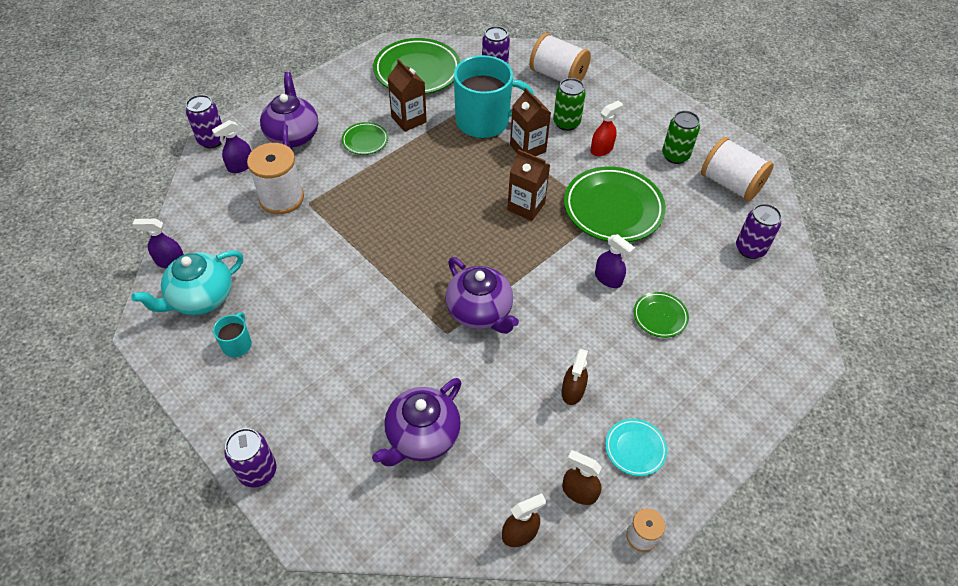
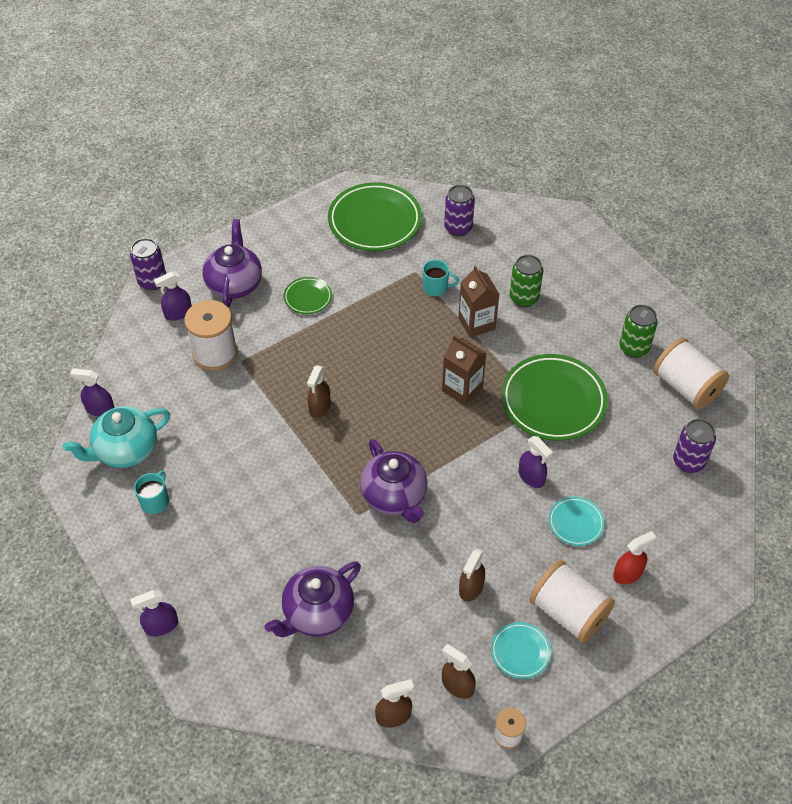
camera: 10 degrees right, 0 degrees up
(258, 471) = (161, 626): purple can -> purple spray bottle
(392, 237) = (319, 407): none -> brown spray bottle
(409, 119) = (357, 278): brown carton -> none
(484, 121) = (436, 288): turquoise mug -> turquoise mug, size x0.44
(557, 76) = (526, 241): white spool -> white spool (568, 612)
(601, 149) = (555, 332): red spray bottle -> red spray bottle (628, 573)
(660, 316) = (576, 523): green plate -> turquoise plate

